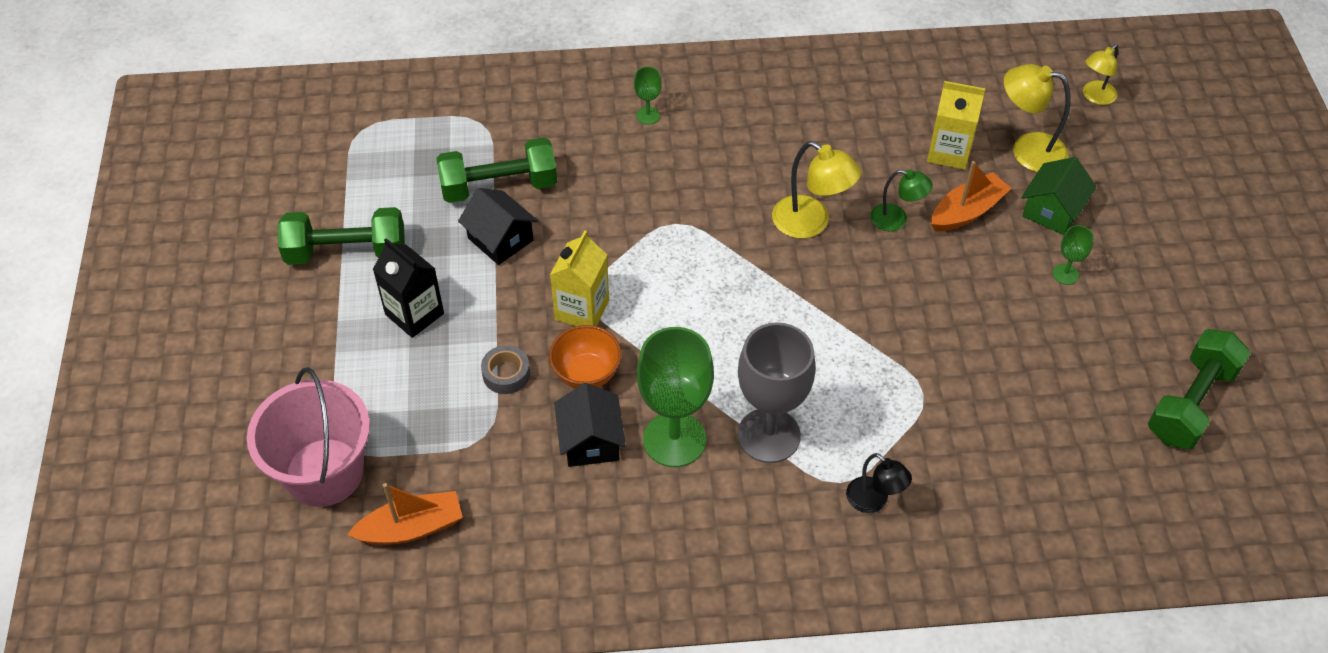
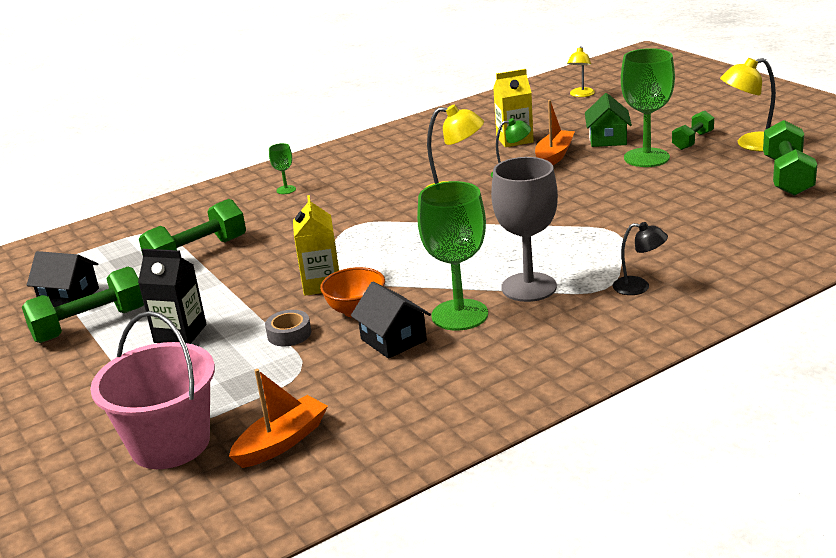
camera: 25 degrees left, 25 degrees down
(500, 239) = (221, 275): black house -> black house (69, 297)
(1027, 150) = (564, 124): yellow lamp -> yellow lamp (750, 144)
(1065, 274) = (646, 158): green goblet -> green goblet, size x2.25
(1145, 270) = (692, 141): none -> green dumbbell

